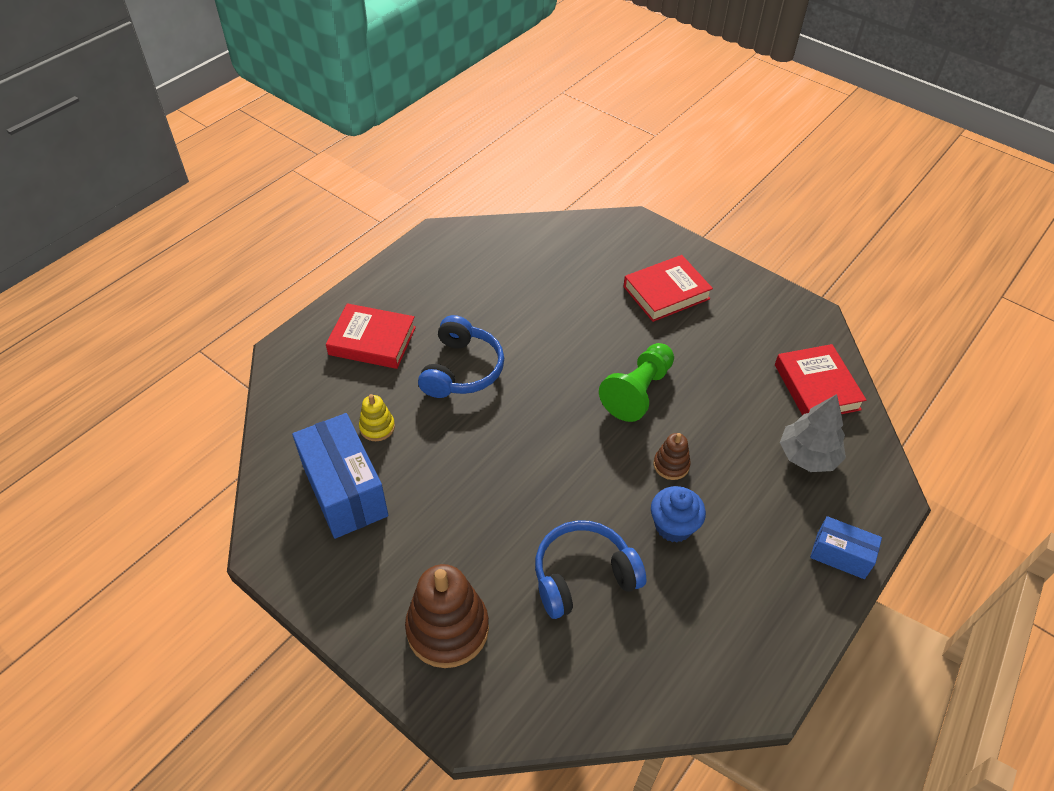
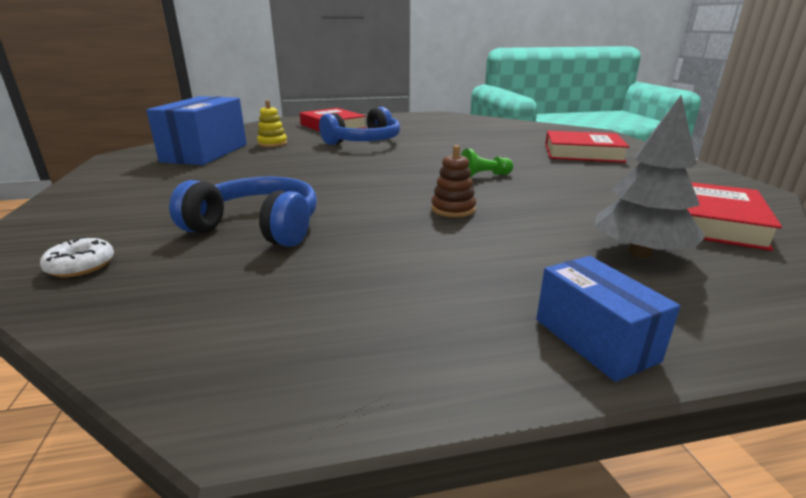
camera: 40 degrees right, 25 degrees down
(447, 629) = (115, 209): brown stacking toy -> none
(546, 690) = (81, 266): none -> white donut
(638, 391) = (484, 176): green pawn -> green pawn, size x0.53
(673, 526) = (393, 235): blue cupcake -> none

